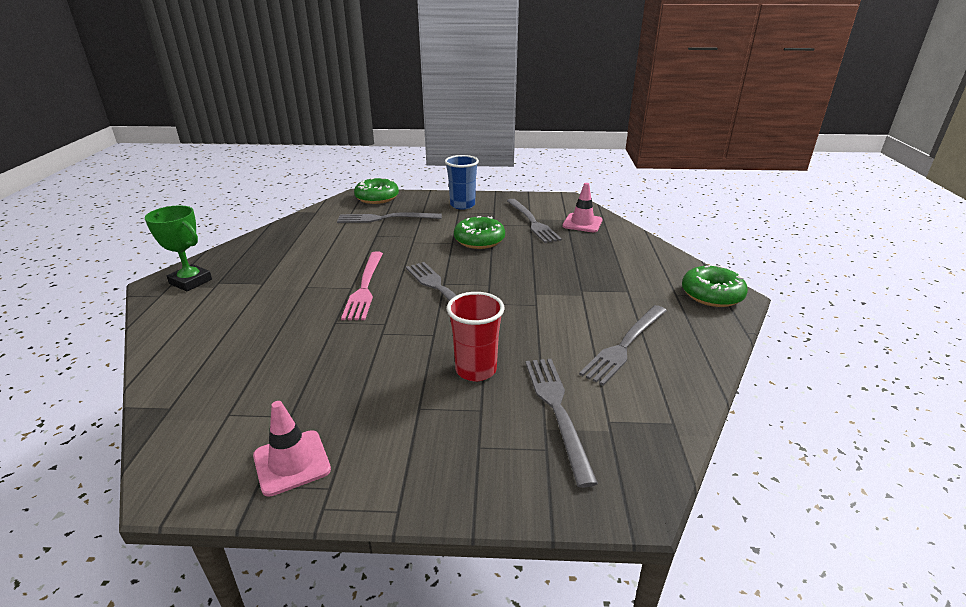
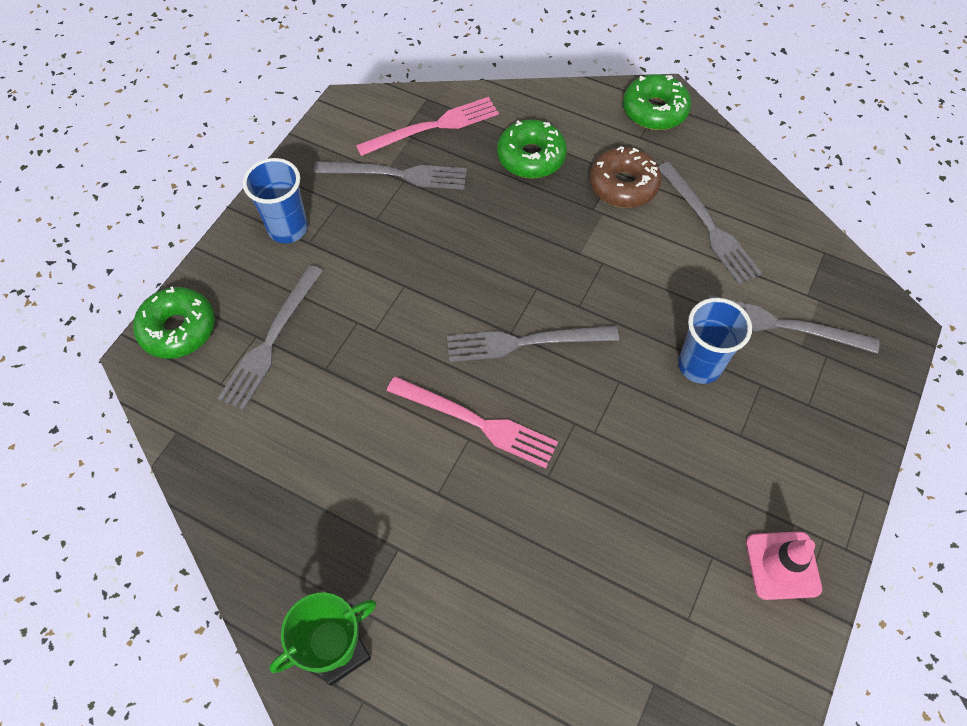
camera: 65 degrees left, 30 degrees up
(476, 370) = (699, 365): red cup -> blue cup
(479, 240) = (416, 253): green donut -> green donut (531, 157)
(582, 223) = (433, 127): pink traffic cone -> pink fork
(618, 297) = (623, 185): none -> brown donut

